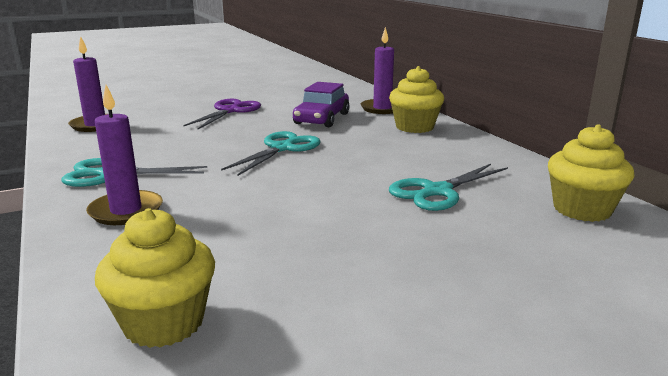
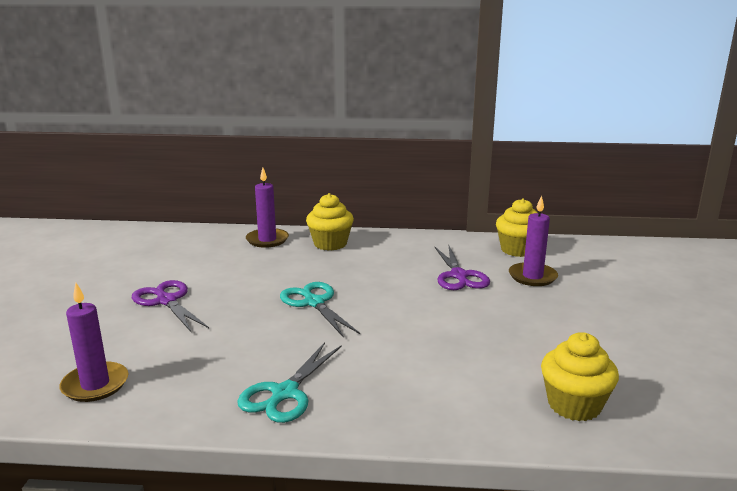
camera: 60 degrees left, 0 degrees up
(126, 211) = (385, 397): purple candle -> purple candle (532, 277)
(322, 119) = (258, 268): purple car -> none
(437, 191) = (459, 276): turquoise scissors -> purple scissors

